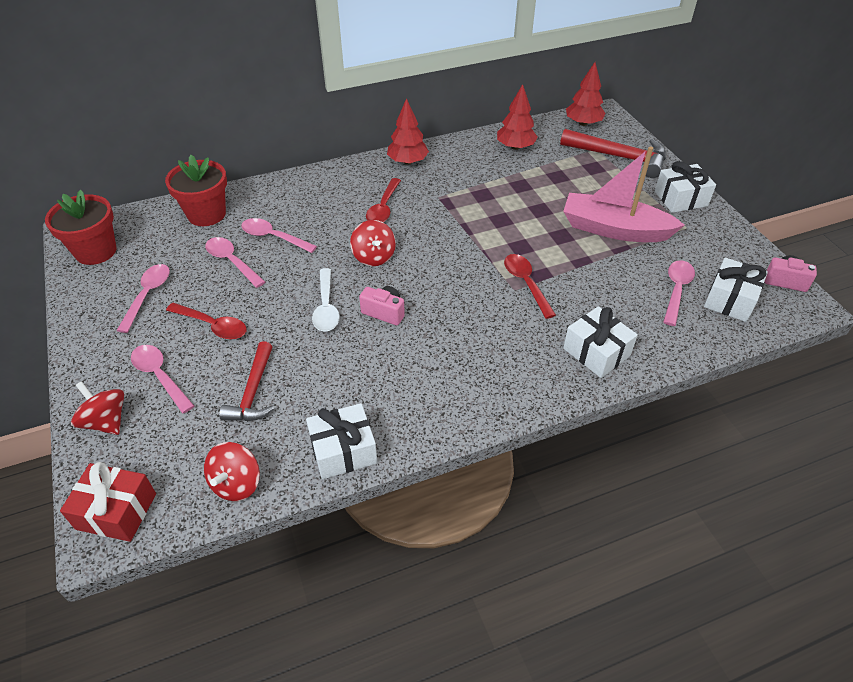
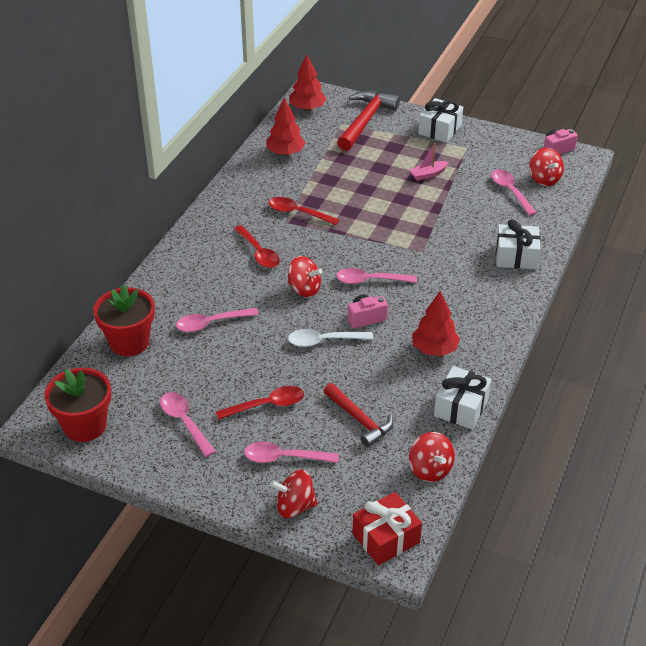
camera: 45 degrees left, 5 degrees down
(232, 262) = (208, 359): pink spoon -> pink spoon (370, 280)
(326, 307) = (324, 341): white spoon -> white spoon turned 135 degrees clockwise
(407, 161) = (223, 209): red tree -> red tree (434, 349)
(526, 284) = (424, 243): red spoon -> red spoon (298, 213)
(614, 229) = (428, 174): pink boat -> pink boat, size x0.43
(619, 157) = (365, 121): red hammer -> red hammer turned 45 degrees counterclockwise
(730, 300) = (544, 179): white gift -> red spinning top

